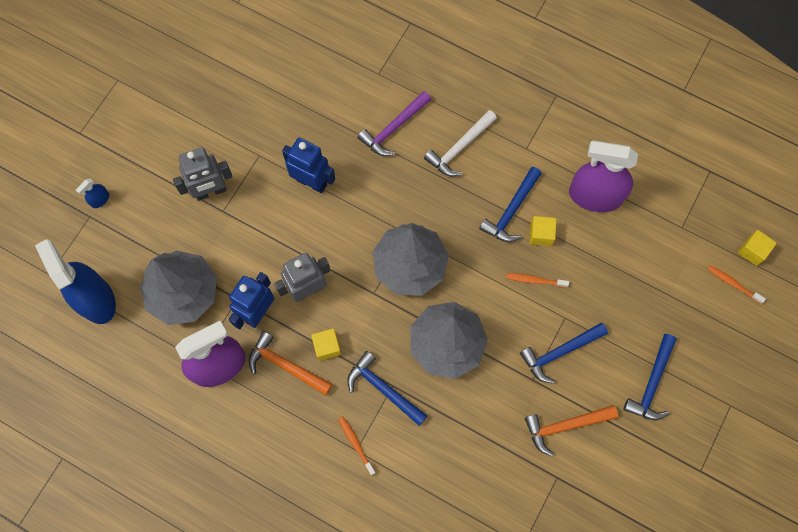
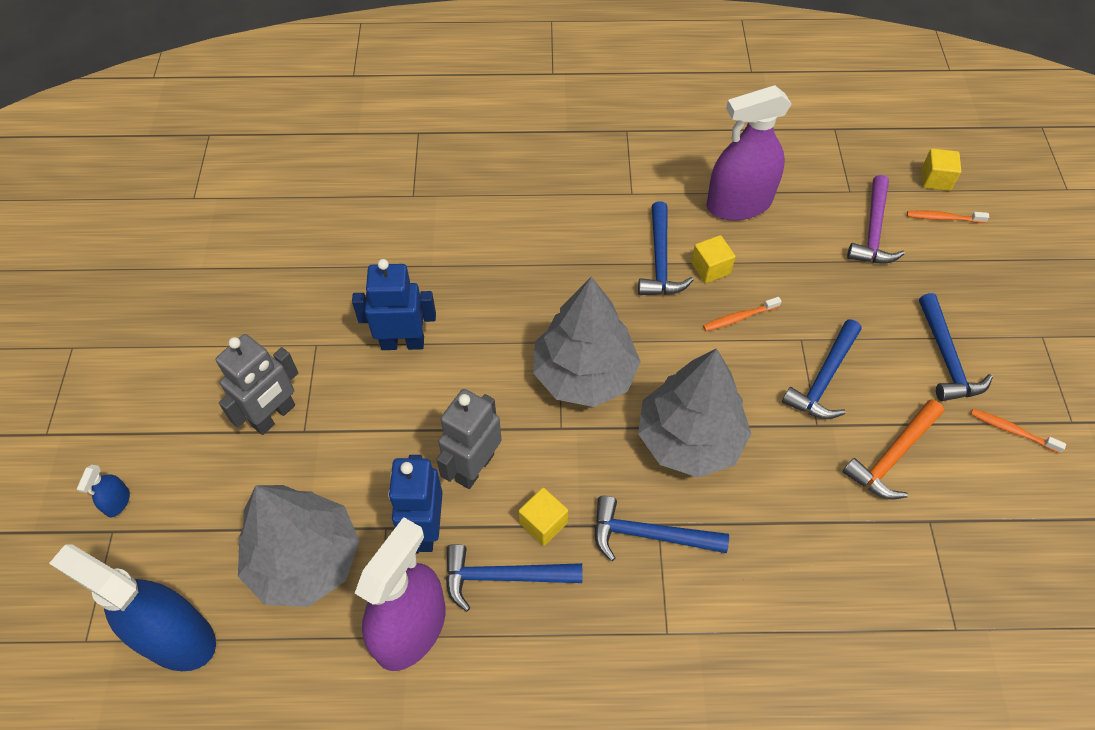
camera: 30 degrees left, 15 degrees down
(286, 366) = (503, 577): orange hammer -> blue hammer
(356, 444) = (661, 626): orange toothbrush -> orange toothbrush (1012, 431)
(394, 128) = (467, 241): purple hammer -> purple hammer (873, 231)
(459, 148) = (557, 226): white hammer -> none

